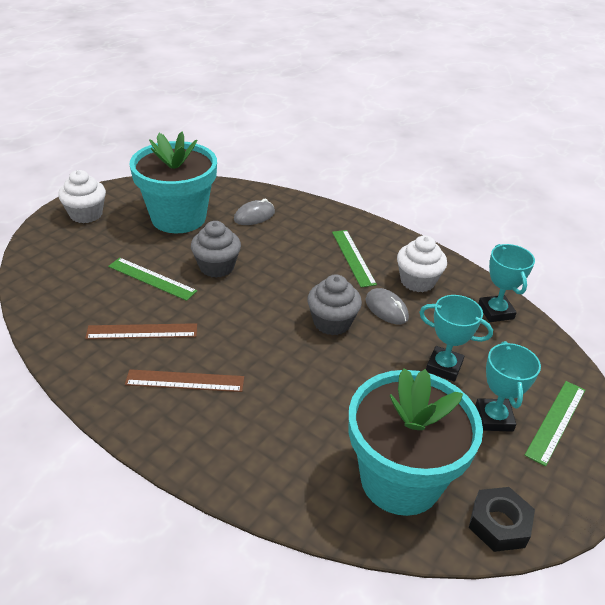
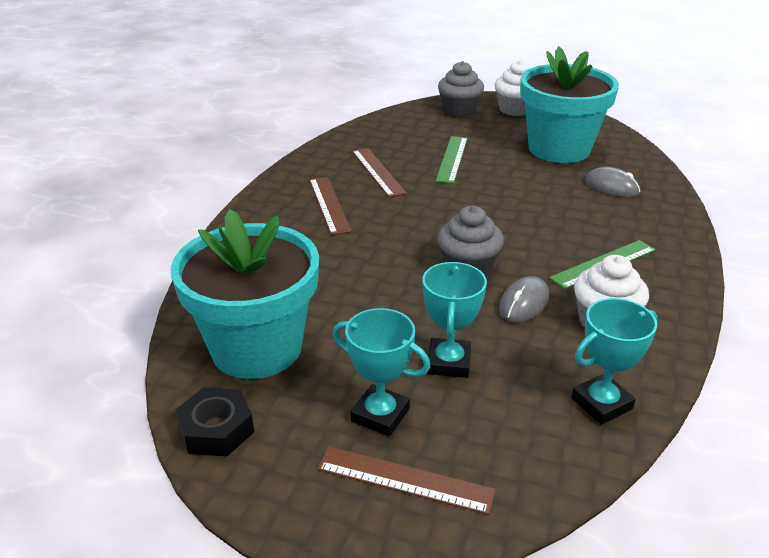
camera: 75 degrees right, 5 degrees down
(217, 267) = (500, 185): grey cupcake -> grey cupcake (459, 110)
(494, 418) = (380, 415): turquoise trophy -> turquoise trophy turned 45 degrees clockwise
(556, 421) = (405, 480): green ruler -> brown ruler

